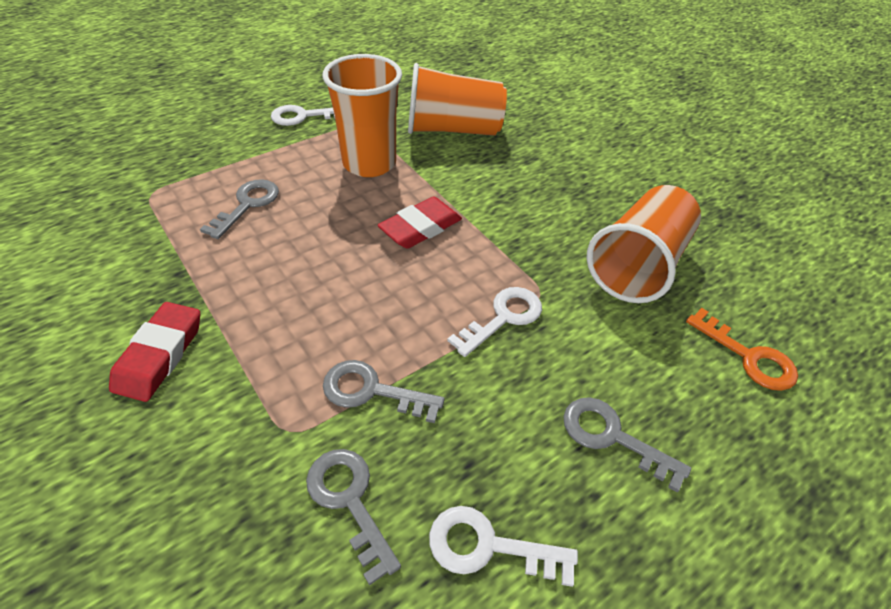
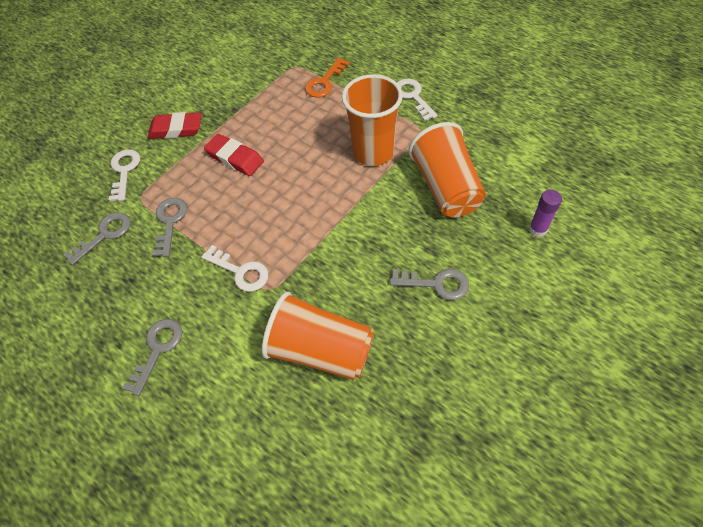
camera: 80 degrees right, 10 degrees up
(247, 205) = (301, 110): grey key -> grey key (436, 284)
(421, 228) = (313, 203): red eraser -> red eraser (235, 158)
(488, 546) = (86, 299): white key -> white key (124, 171)
(530, 96) = (537, 229): none -> purple glue stick
(748, 356) = (242, 437): orange key -> orange key (324, 82)

